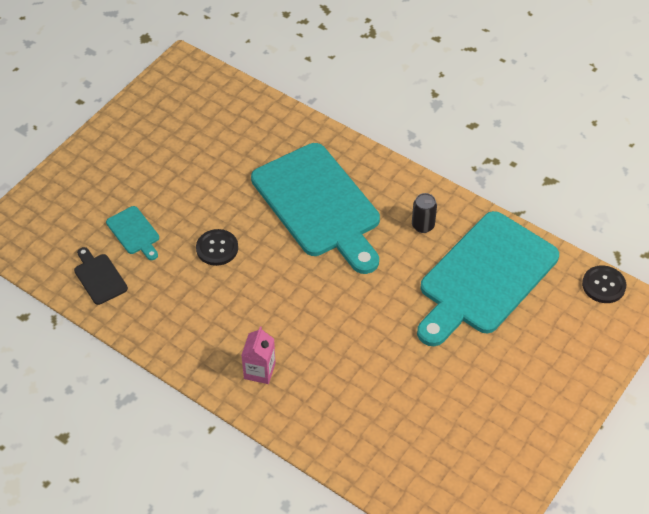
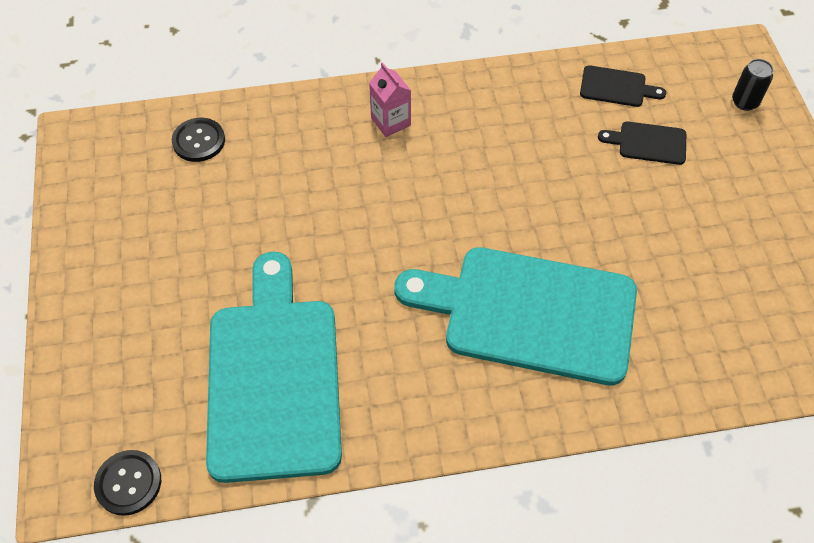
camera: 135 degrees right, 5 degrees up
(134, 232) = (648, 143): turquoise cutting board -> black cutting board
(217, 248) = (561, 188): black button -> black button (199, 141)
(423, 225) = (399, 384): black can -> black can (745, 102)

